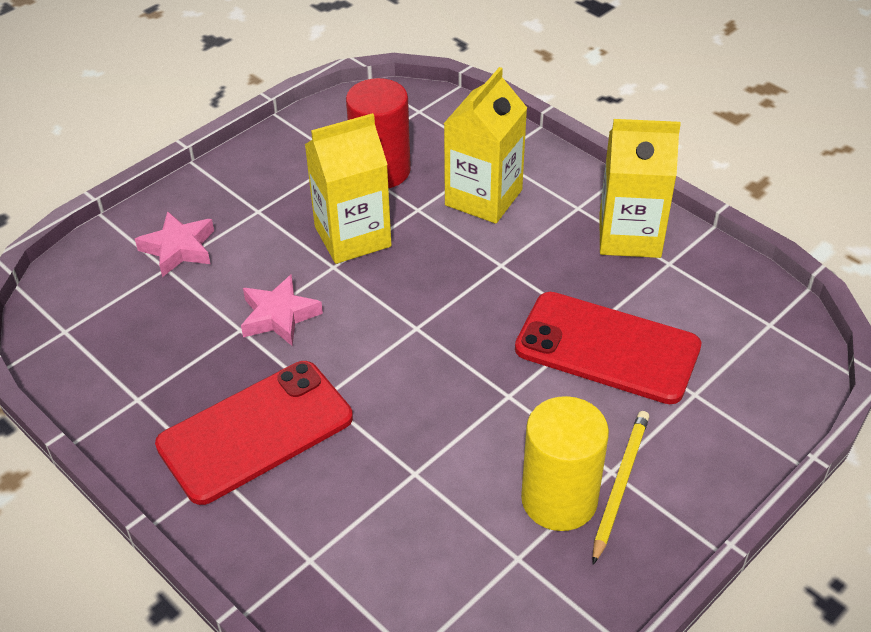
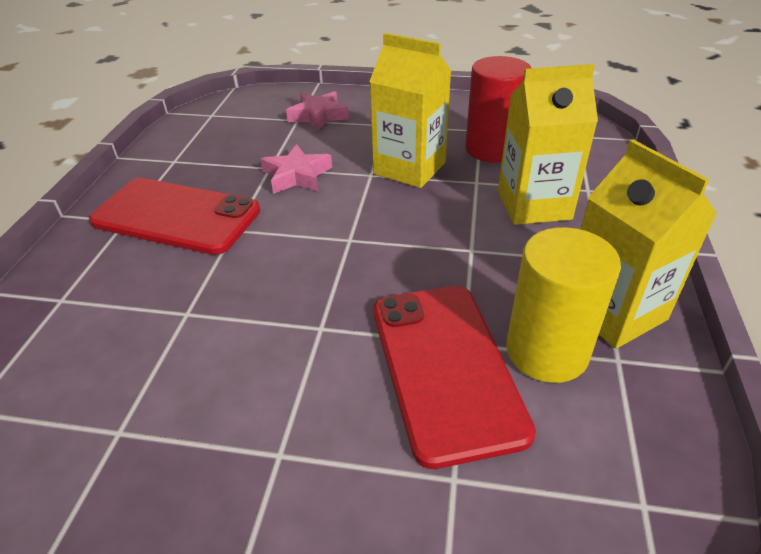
camera: 55 degrees right, 5 degrees down
(559, 499) = (211, 428): yellow cylinder -> yellow cylinder (546, 351)
(620, 485) = (262, 472): yellow pencil -> none

